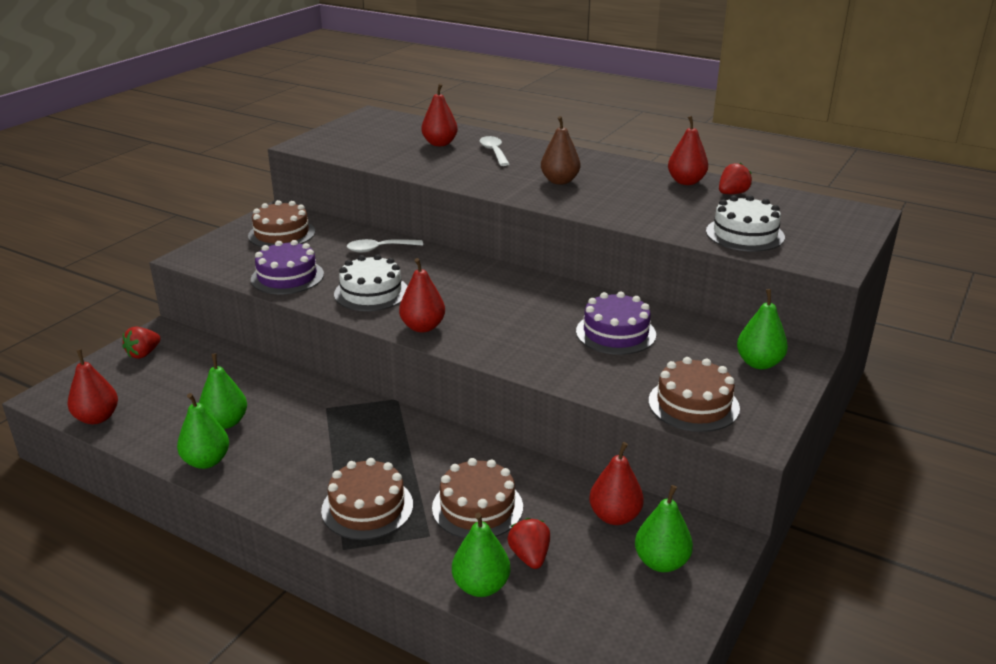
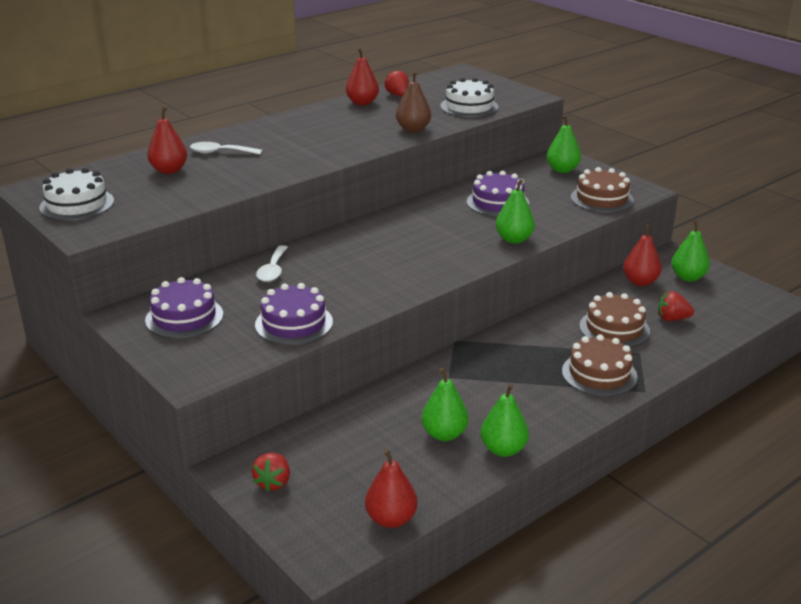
camera: 70 degrees left, 0 degrees up
(143, 354) = (273, 482): red strawberry -> red strawberry turned 45 degrees clockwise
(281, 234) = (184, 317): brown cake -> purple cake
(371, 292) = (362, 285): white cake -> white cake (77, 204)
(422, 327) = (442, 271): red pear -> none
(481, 586) = (697, 341): green pear -> green pear (514, 239)
(559, 181) = (317, 140): brown pear -> brown pear (413, 129)

